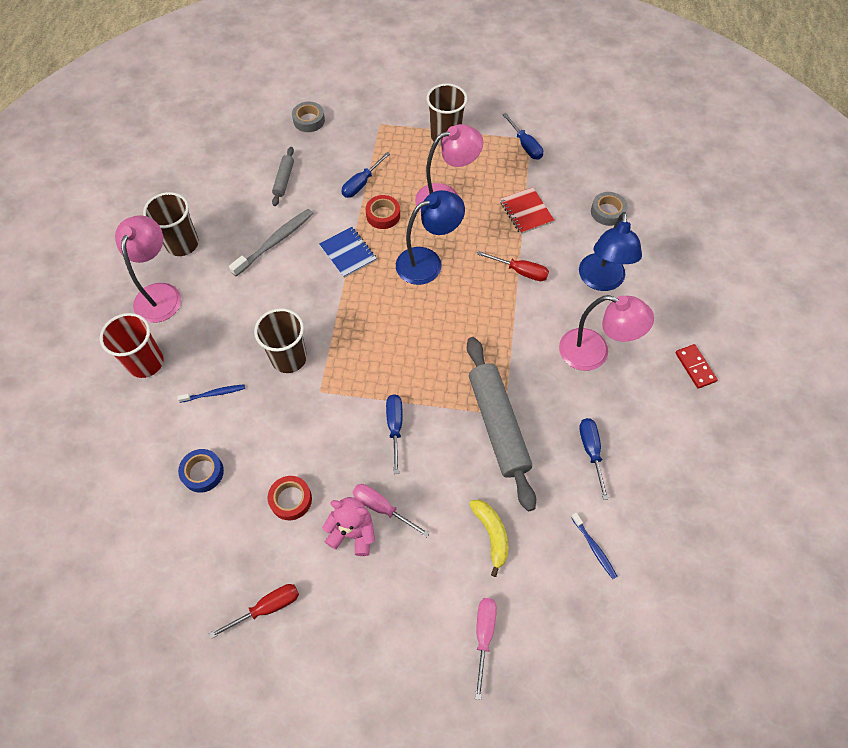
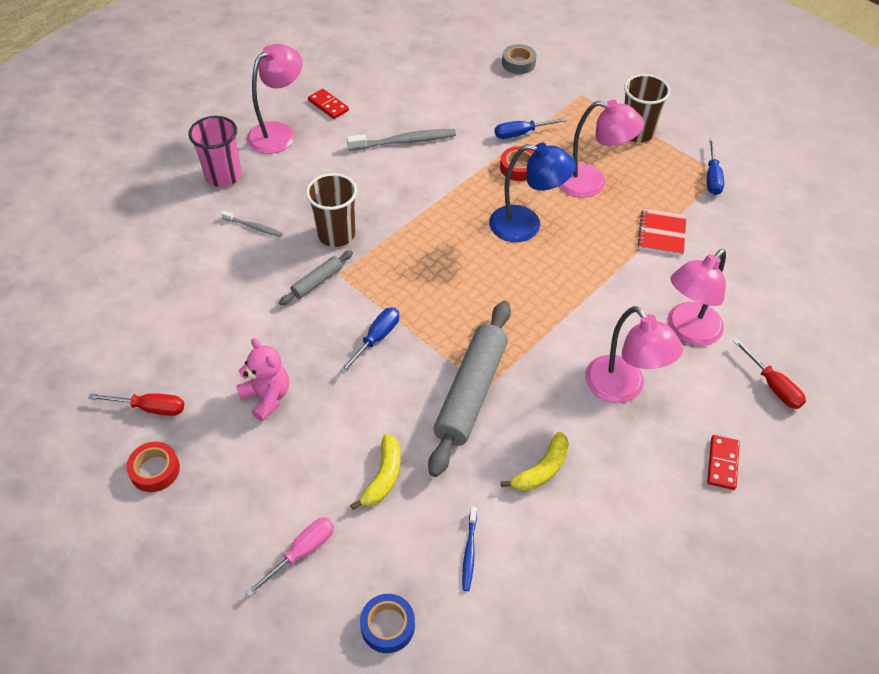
camera: 35 degrees right, 10 degrees down
(146, 362) = (223, 176): red cup -> pink cup
(182, 244) = (328, 105): brown cup -> red domino
(203, 472) = (193, 279): blue tape -> blue tape (387, 626)
(214, 394) = (253, 227): blue toothbrush -> grey toothbrush
(284, 180) = (455, 98): grey rolling pin -> grey rolling pin (317, 282)
(291, 499) = (241, 340): red tape -> red tape (155, 470)
(348, 253) = (459, 181): blue notebook -> none
(382, 508) = (308, 394): pink screwdriver -> none
(520, 271) = (610, 279): red screwdriver -> red screwdriver (773, 386)
(591, 451) = (542, 469): blue screwdriver -> yellow banana
(601, 281) = (687, 331): blue lamp -> pink lamp
(607, 212) = (750, 276): grey tape -> none

